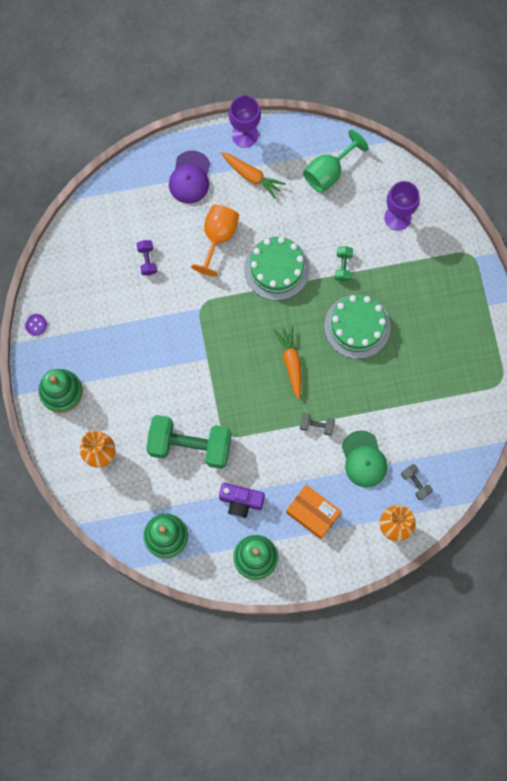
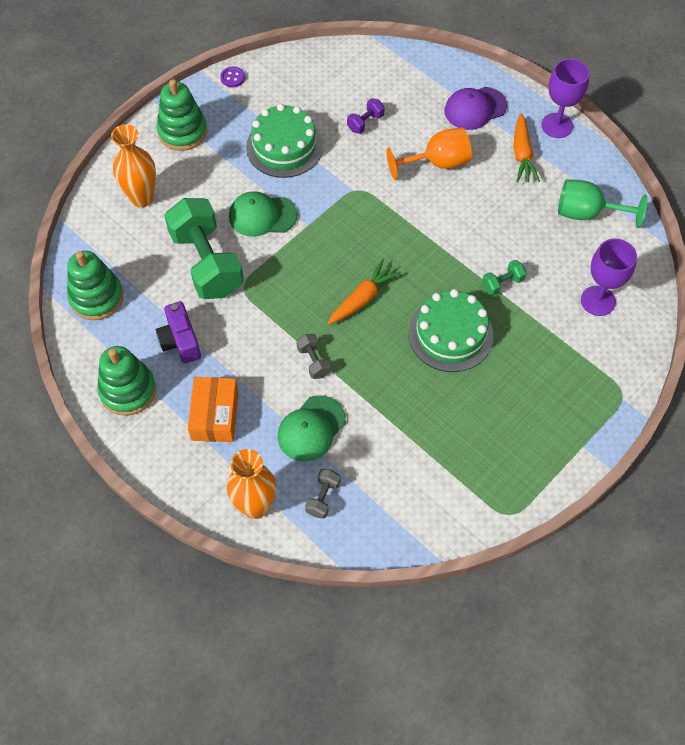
camera: 55 degrees right, 15 degrees down
(177, 384) = (262, 216): none -> green cap
(276, 268) = (449, 228): green cake -> green cake (284, 146)

